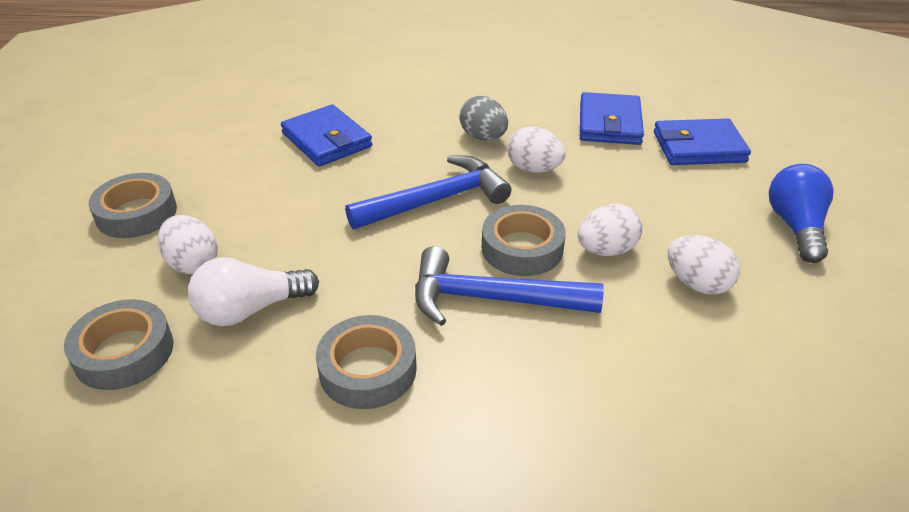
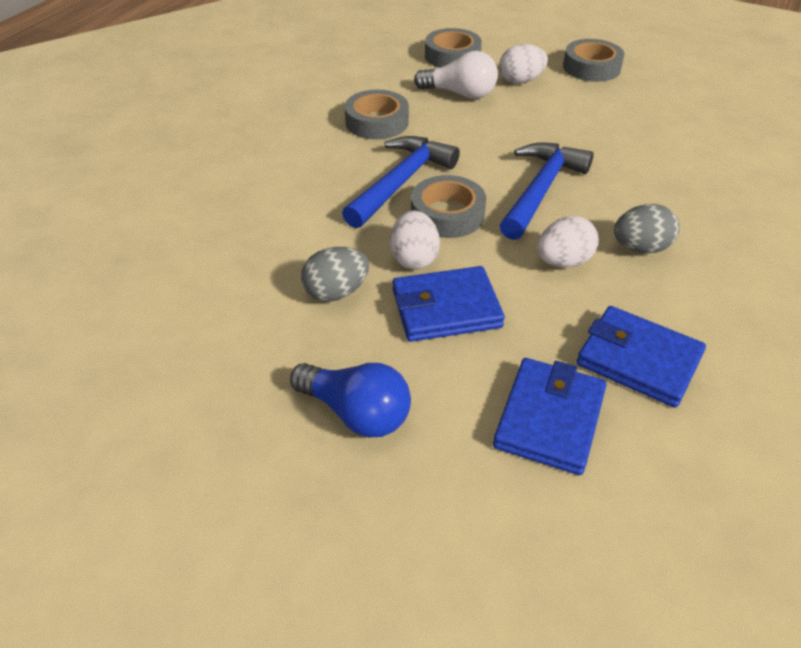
camera: 115 degrees right, 5 degrees up
(250, 309) = (460, 94): white light bulb -> white light bulb turned 105 degrees clockwise
(327, 140) = (668, 156): blue wallet -> blue wallet (446, 309)
(436, 200) = (540, 190): blue hammer -> blue hammer turned 150 degrees counterclockwise
(697, 284) = (336, 292): white egg -> grey egg

